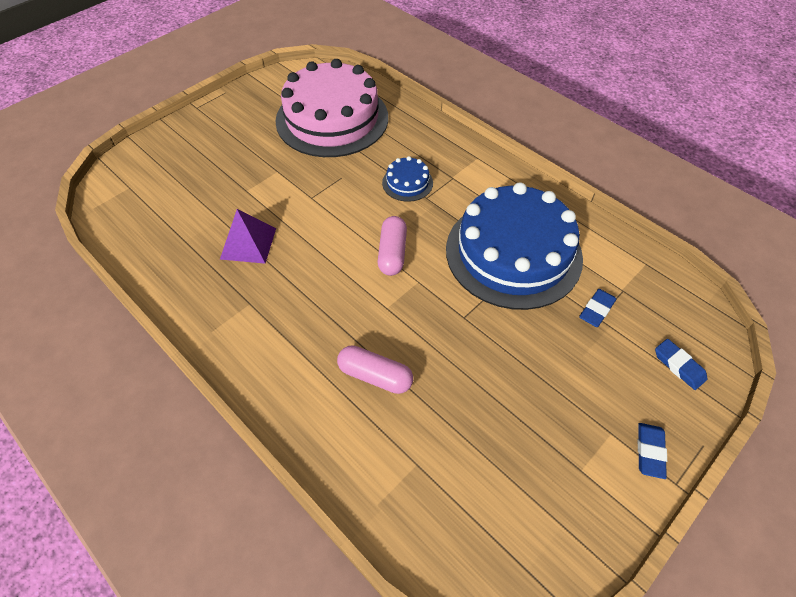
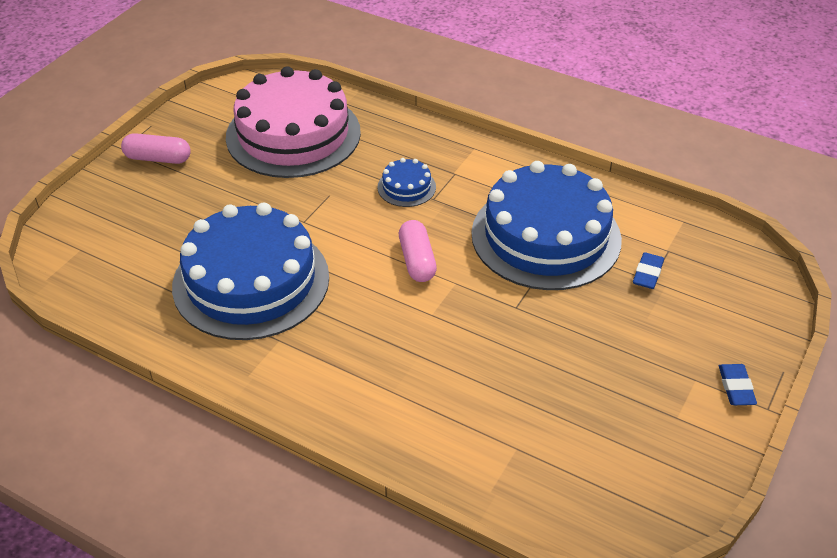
camera: 15 degrees left, 10 degrees down
(248, 243) = (251, 281): purple pyramid -> blue cake
(375, 376) = (444, 380): pink capsule -> pink capsule (158, 158)
(679, 366) = (741, 308): blue eraser -> none

